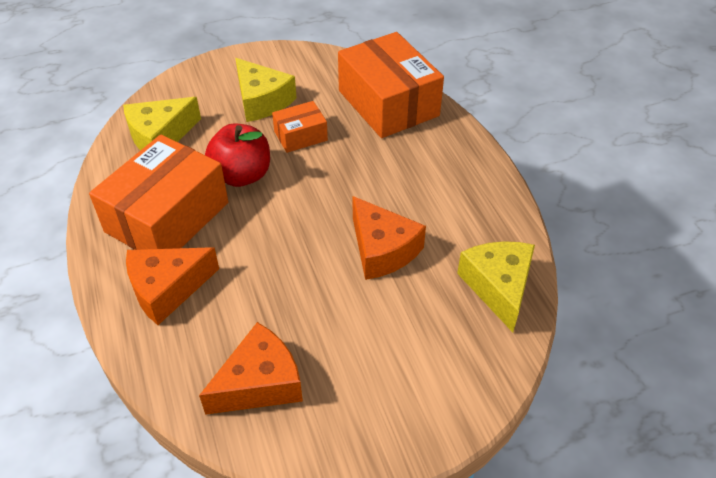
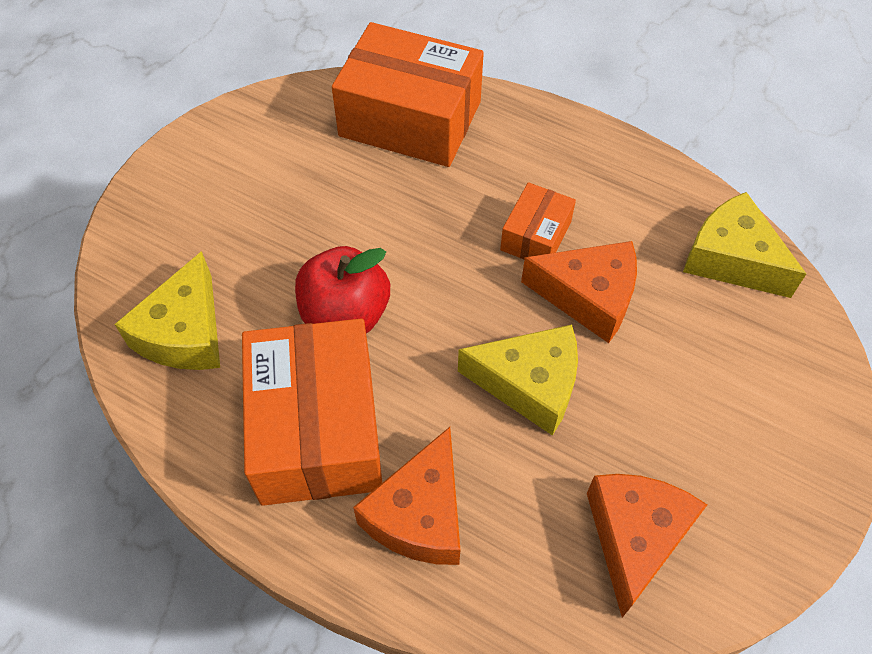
camera: 40 degrees left, 10 degrees up
(262, 101) = (261, 204): yellow cheese -> yellow cheese (530, 384)
(300, 136) = (357, 221): orange box -> orange box (535, 236)

